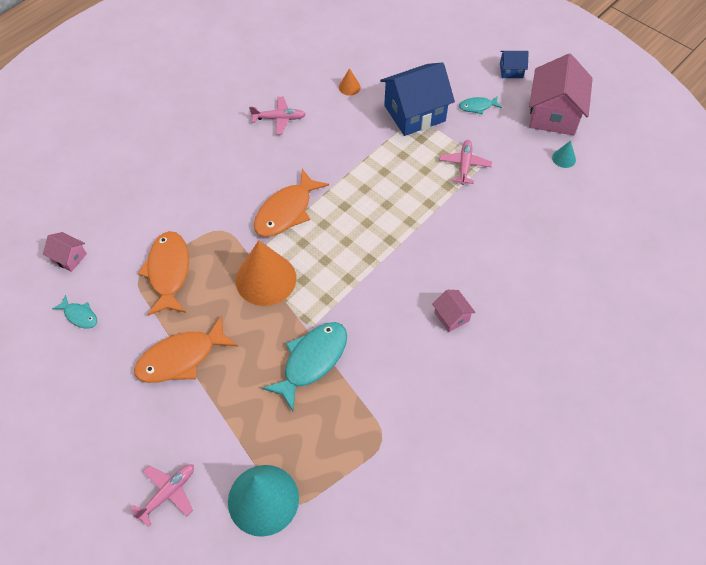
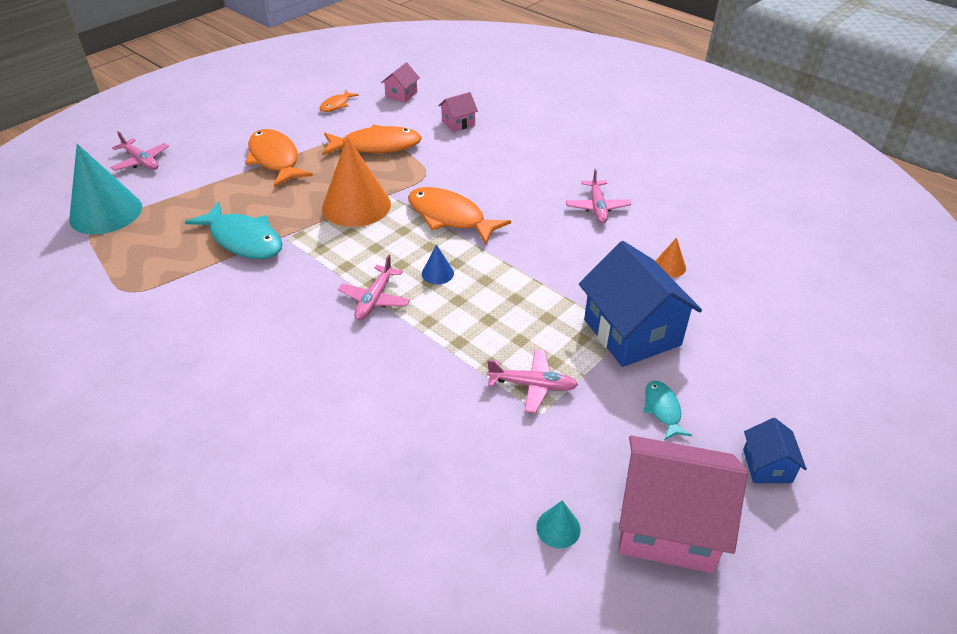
camera: 90 degrees right, 15 degrees down
(79, 315) = (336, 105): turquoise fish -> orange fish
(357, 217) = (437, 273): none -> blue cone
(387, 255) = (375, 299): none -> pink plane
(451, 316) = (268, 357): pink house -> pink house (458, 123)

